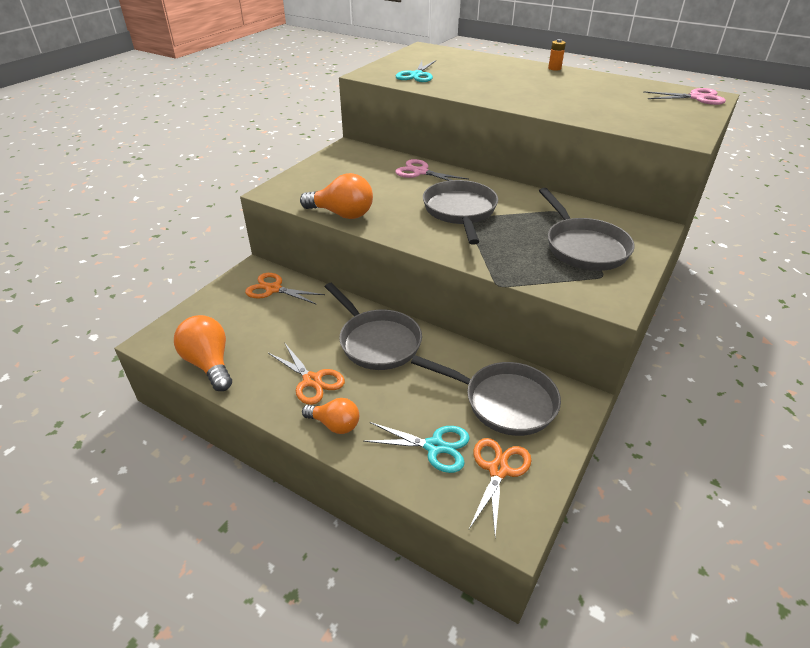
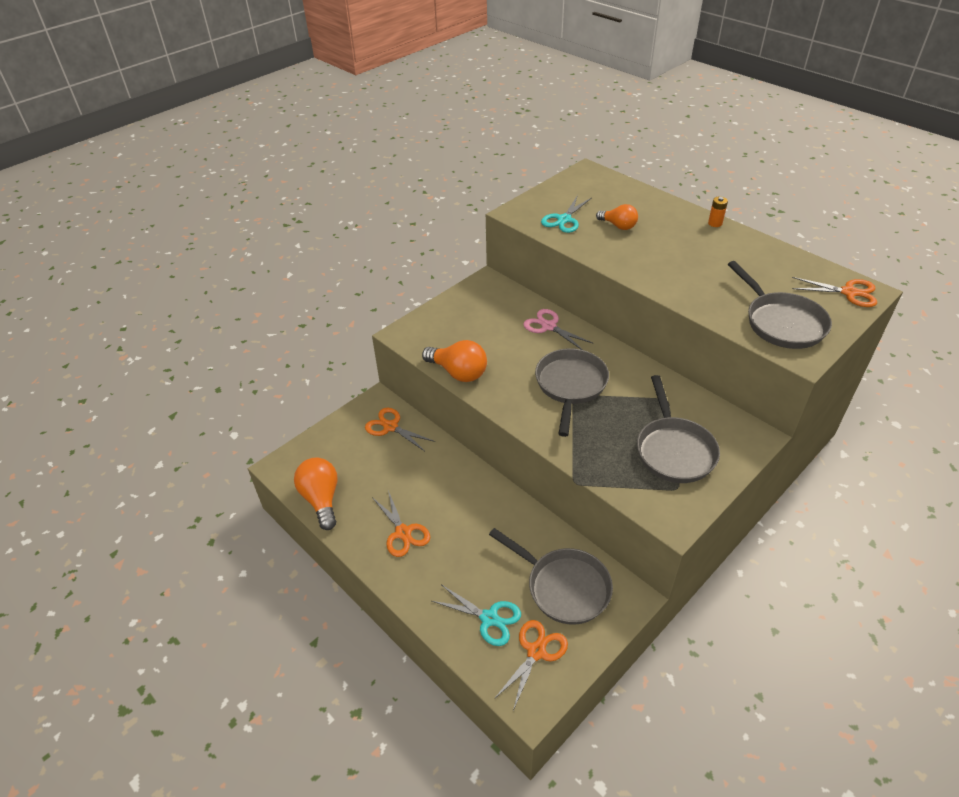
camera: 15 degrees right, 5 degrees up
(335, 424) = (412, 580): orange light bulb -> orange light bulb (618, 226)
(377, 341) = (469, 502): grey pan -> grey pan (781, 323)
(696, 98) = (849, 292): pink scissors -> orange scissors

